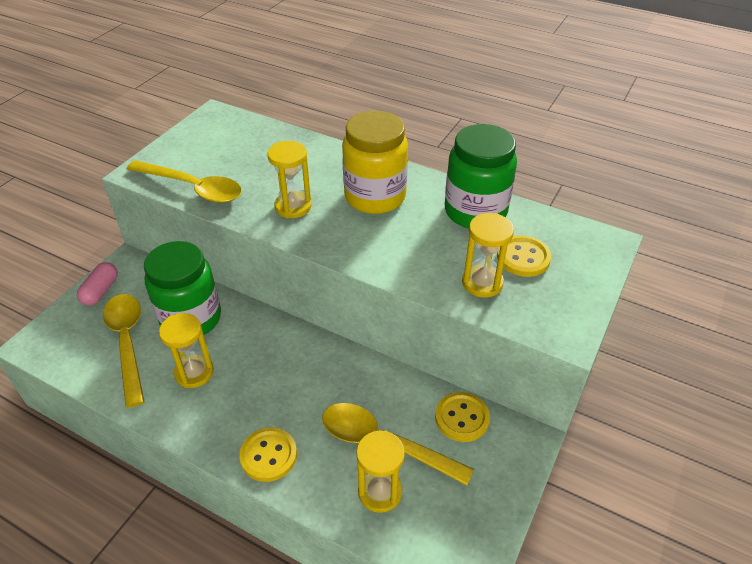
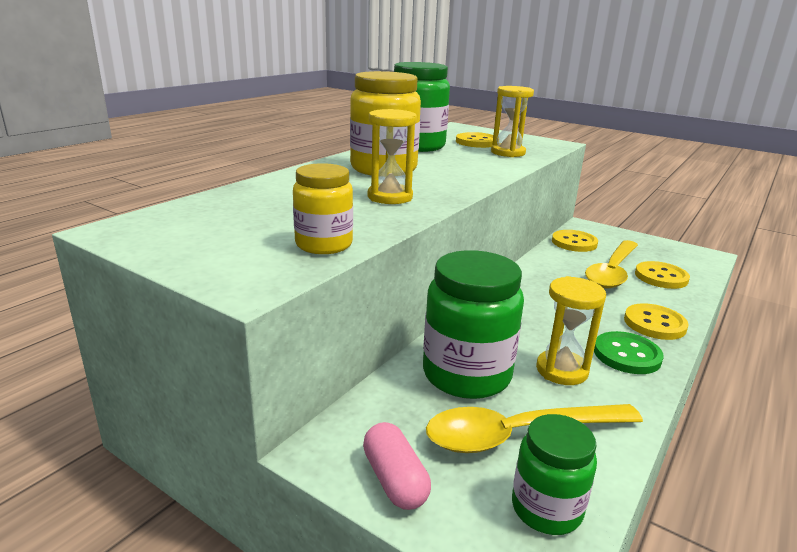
camera: 85 degrees left, 20 degrees down
(68, 350) = (546, 509): none -> green jar
(101, 291) = (395, 480): pink capsule -> pink capsule turned 45 degrees clockwise
(193, 188) = (324, 245): yellow spoon -> yellow jar
(214, 420) = (627, 355): none -> green button
(380, 492) = (661, 277): yellow hourglass -> yellow button

